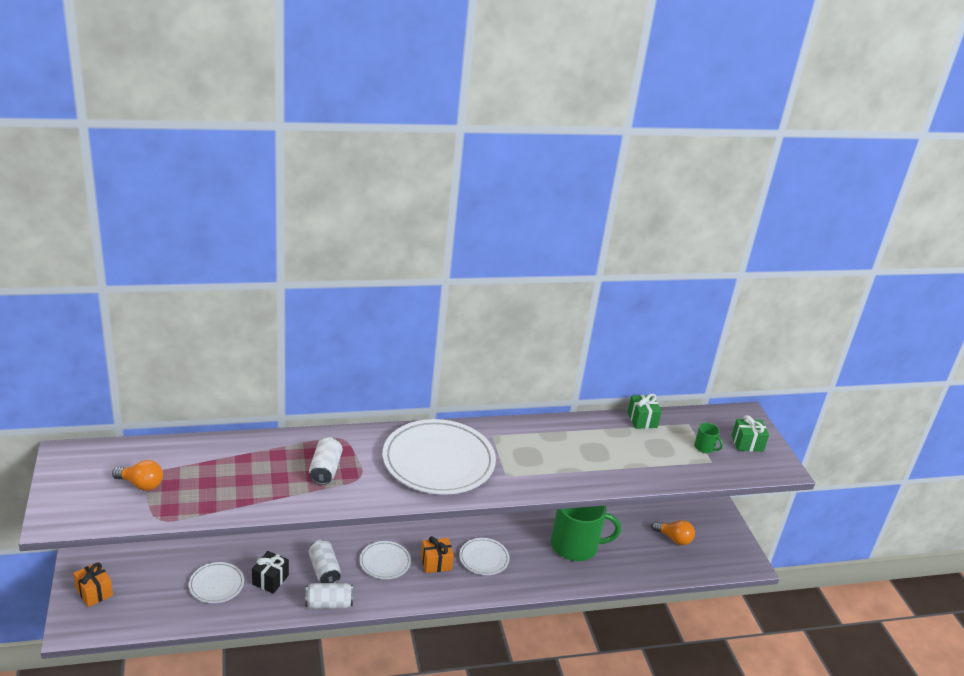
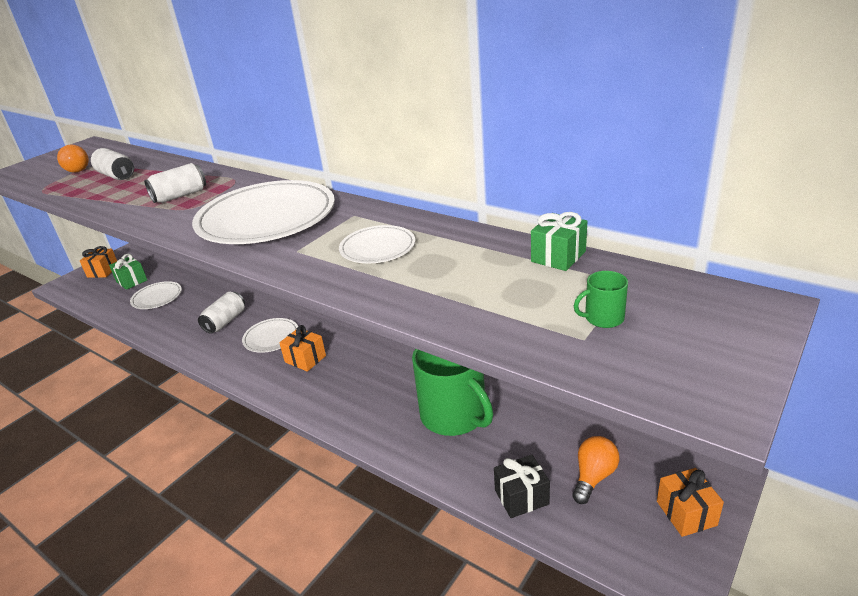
camera: 55 degrees right, 0 degrees up
(270, 580) = (187, 310): black gift -> black gift (521, 497)
(328, 604) = (188, 346): white can -> white can (117, 175)
(484, 558) = (348, 377): white plate -> white plate (377, 248)
(674, 538) = (593, 477): orange light bulb -> orange light bulb turned 135 degrees counterclockwise
(704, 447) = (603, 318): green mug -> green mug turned 75 degrees clockwise
(723, 533) = (686, 513): none -> orange gift
(747, 443) = (696, 342): green gift -> green gift (131, 281)

